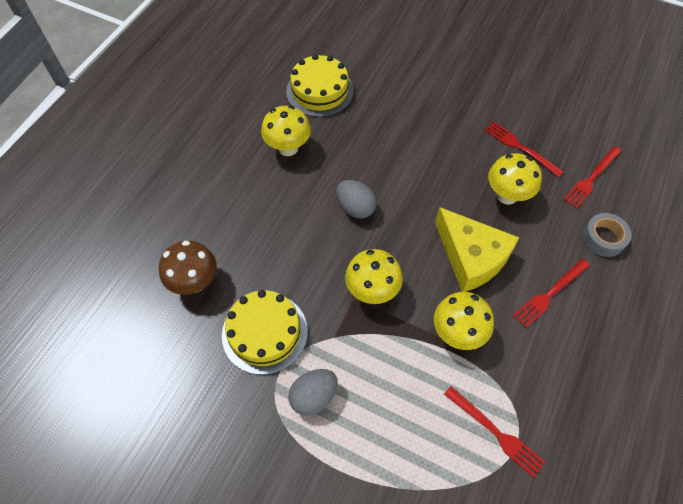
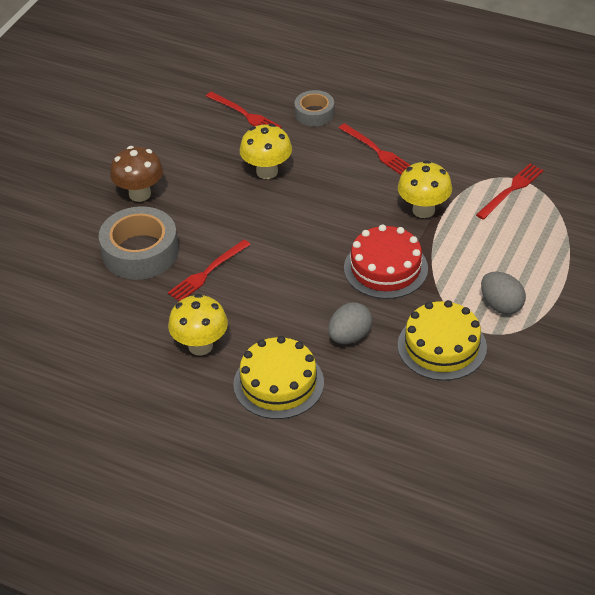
camera: 90 degrees left, 15 degrees down
(195, 282) = (390, 411): brown mushroom -> brown mushroom (140, 194)
(320, 91) = (109, 322): yellow cake -> yellow cake (278, 383)
(355, 208) = (285, 283): grey egg -> grey egg (349, 336)
(372, 291) = (385, 268): yellow mushroom -> red cake
(397, 106) = (140, 252): none -> grey tape
(471, 257) = (341, 199): yellow cheese -> none
(520, 148) = (205, 159): red fork -> red fork (208, 272)

